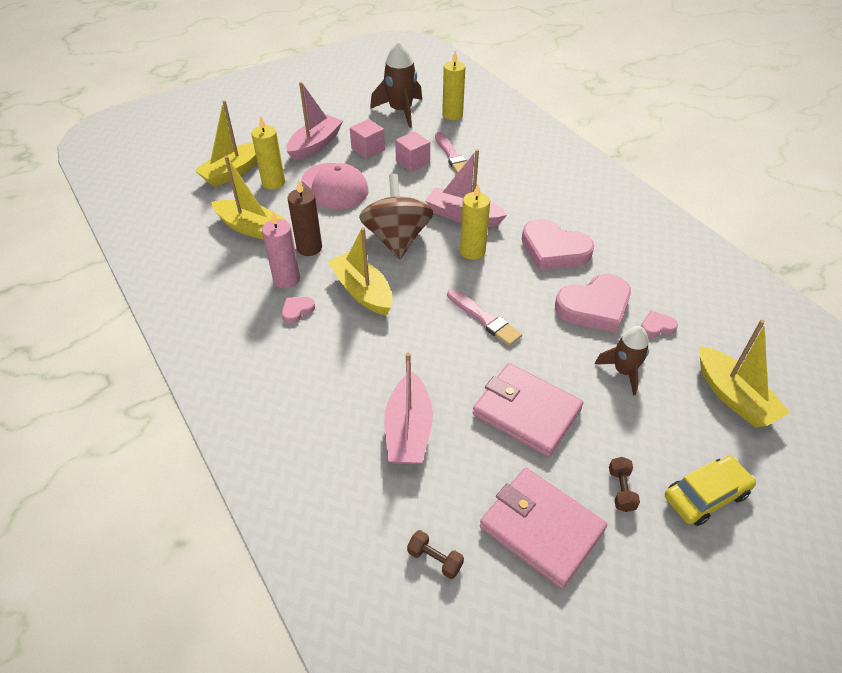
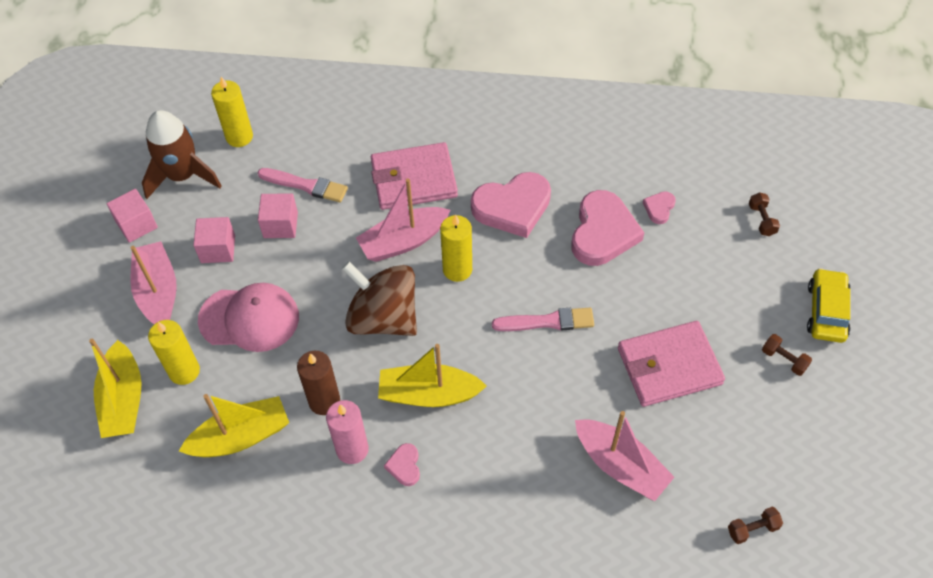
camera: 50 degrees left, 10 degrees up
(349, 114) = (136, 224): none -> pink cube
(541, 528) = (778, 437): pink wallet -> pink wallet (414, 179)
(624, 371) = (683, 268): brown rocket -> none
(733, 396) = (762, 220): yellow boat -> brown dumbbell

